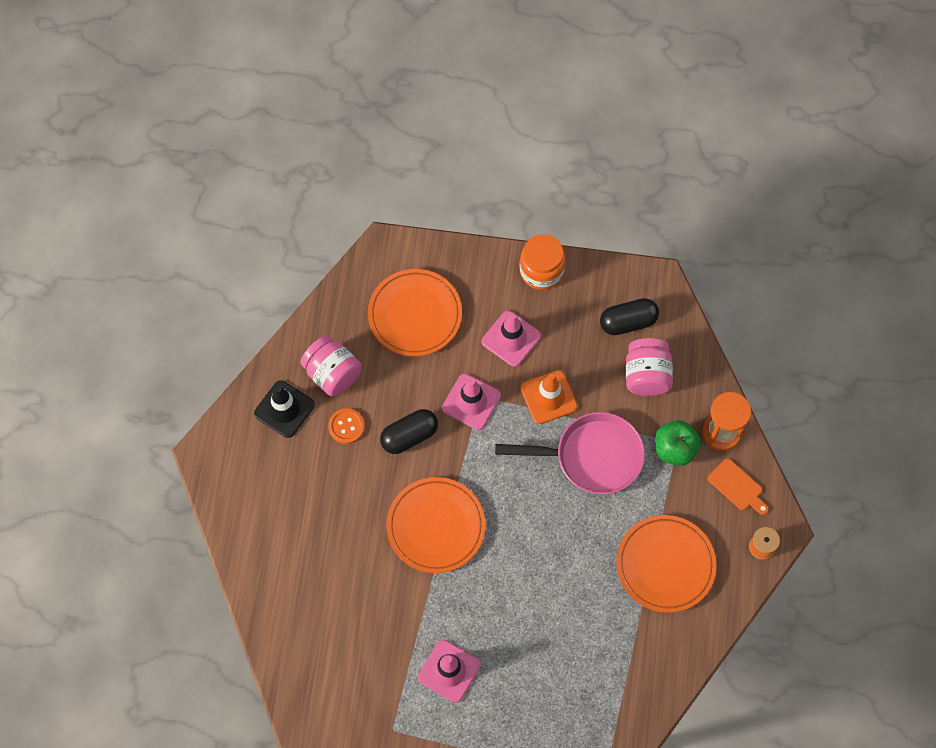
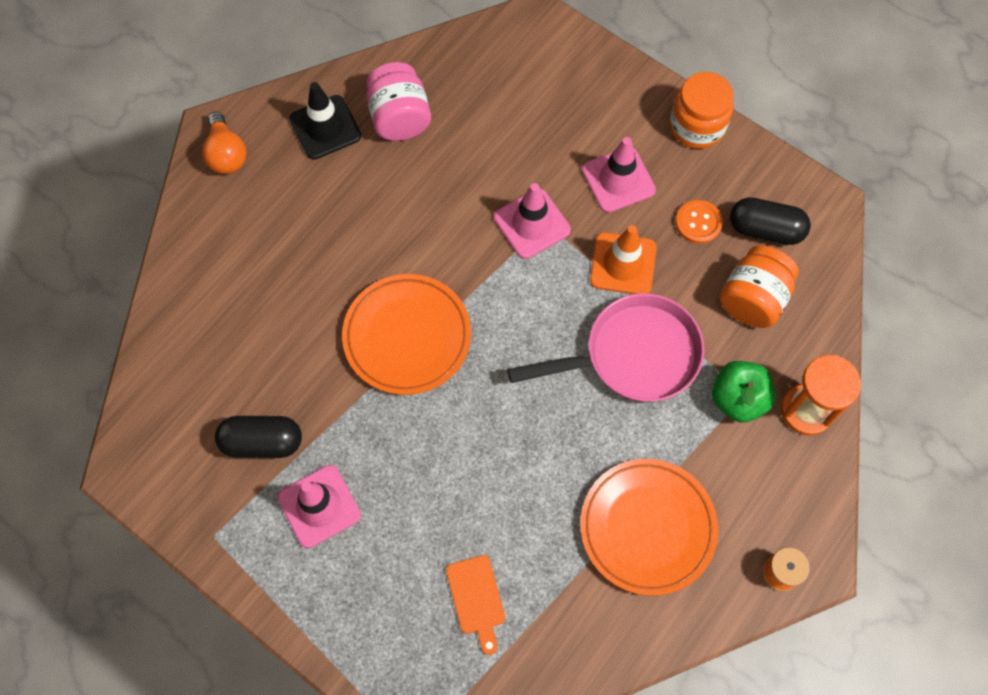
camera: 30 degrees right, 0 degrees up
(226, 466) = (226, 154): none -> orange light bulb
(346, 426) = (379, 179): orange button -> orange button (698, 223)
(409, 436) = (440, 224): black capsule -> black capsule (262, 442)
(415, 315) = (527, 102): orange plate -> none
(591, 457) = (633, 355): pink pan -> pink pan turned 45 degrees counterclockwise
(646, 375) = (752, 299): pink jar -> orange jar
(737, 487) = (790, 484): orange cutting board -> orange cutting board (476, 599)

